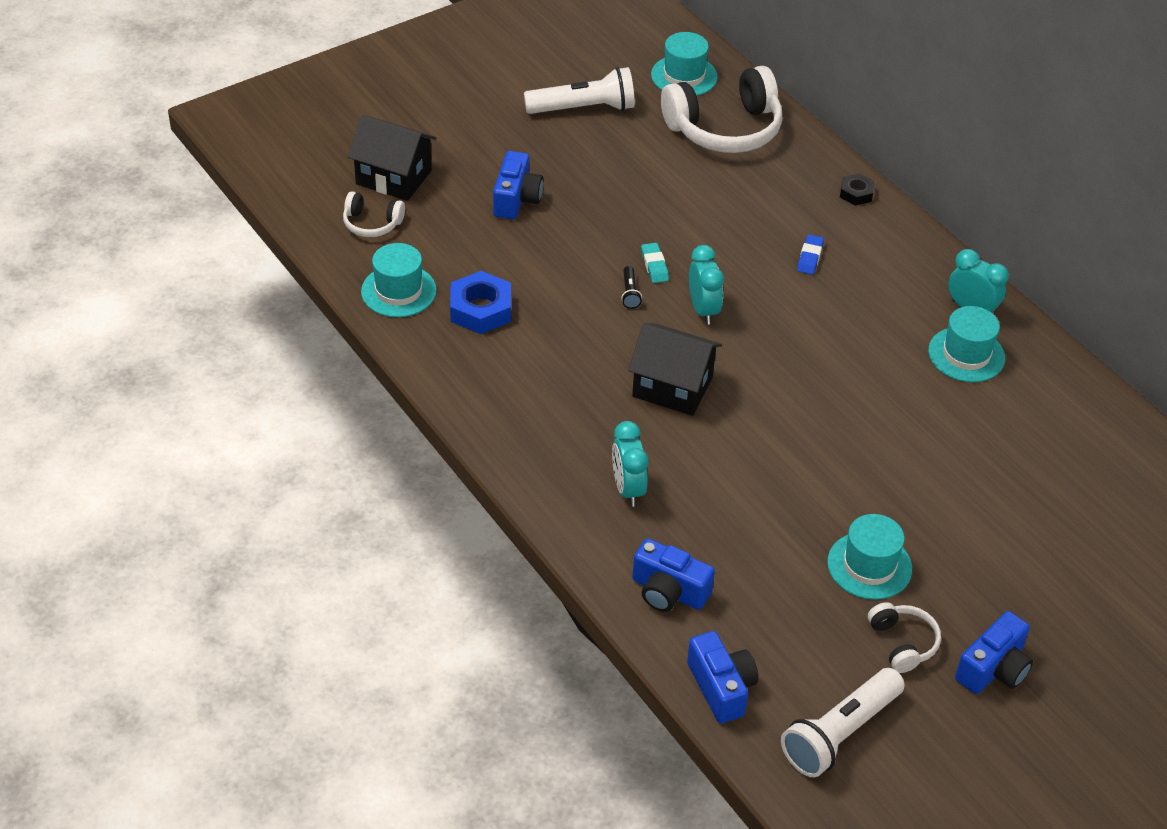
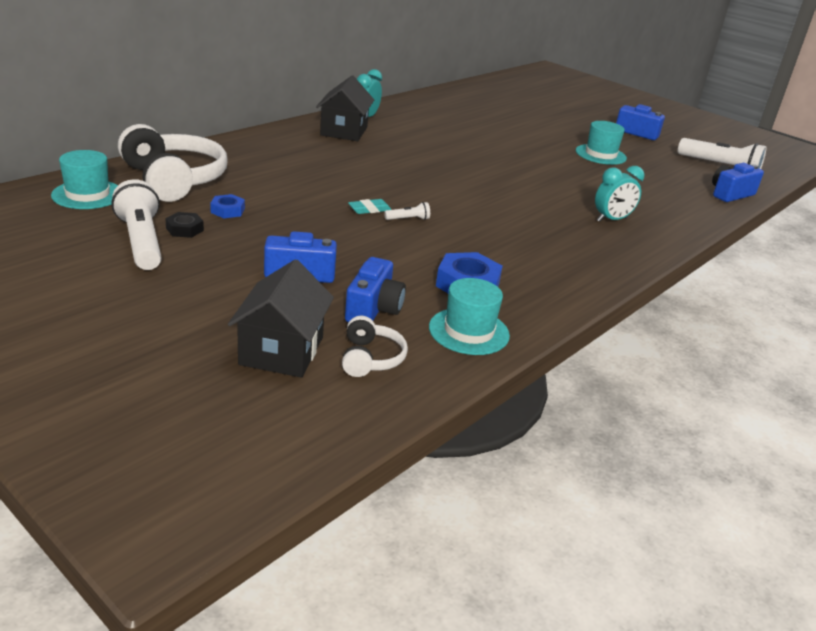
camera: 105 degrees left, 15 degrees down
(630, 293) = (408, 219): black flashlight -> white flashlight
(649, 162) = (227, 210): none -> blue nut
(668, 591) = (681, 207): blue camera -> blue camera (373, 309)
(672, 387) = (501, 204): black house -> black house (344, 131)
(703, 310) = (412, 193): turquoise clock -> none
(809, 257) = (334, 157): blue eraser -> none
(856, 193) = (254, 139): black nut -> black nut (185, 229)
(902, 643) = (645, 150): white headphones -> none
(966, 354) = (408, 121): turquoise hat -> none

